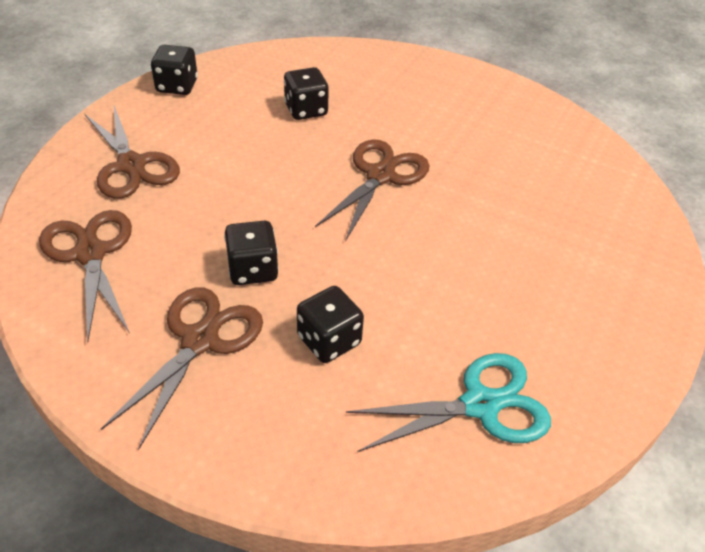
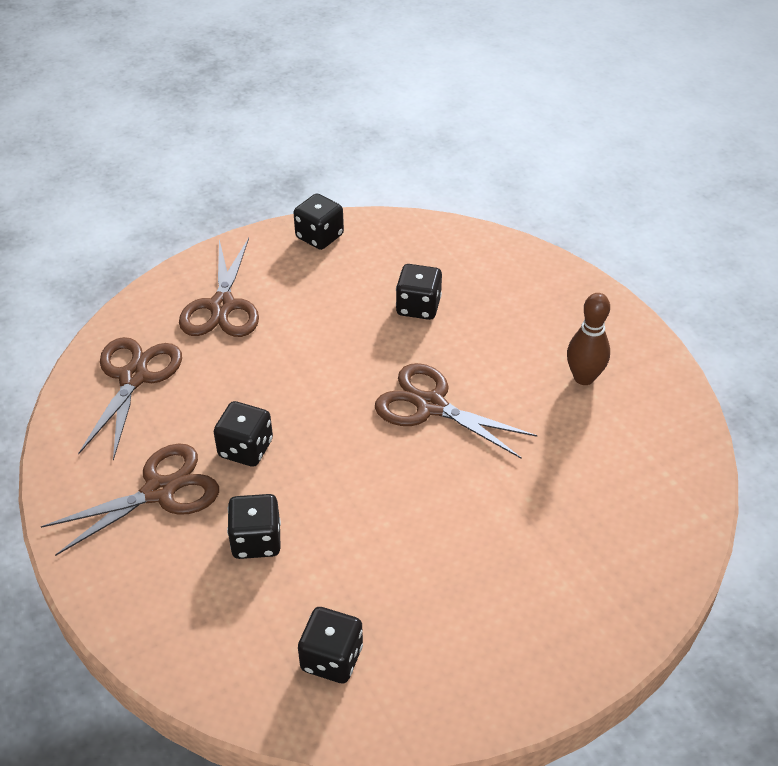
camera: 35 degrees right, 0 degrees up
(380, 175) = (431, 406): brown scissors -> brown scissors turned 120 degrees counterclockwise
(472, 115) = (584, 377): none -> brown bowling pin
(480, 405) = (332, 658): turquoise scissors -> black dice

